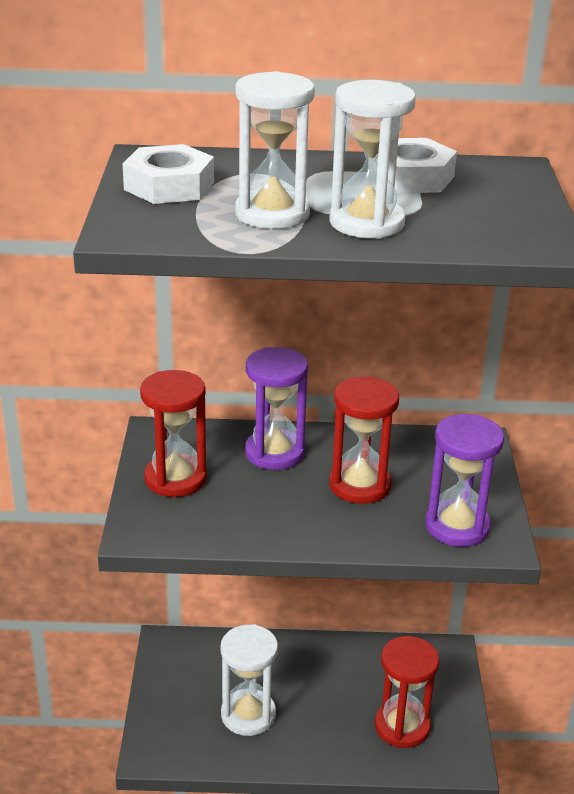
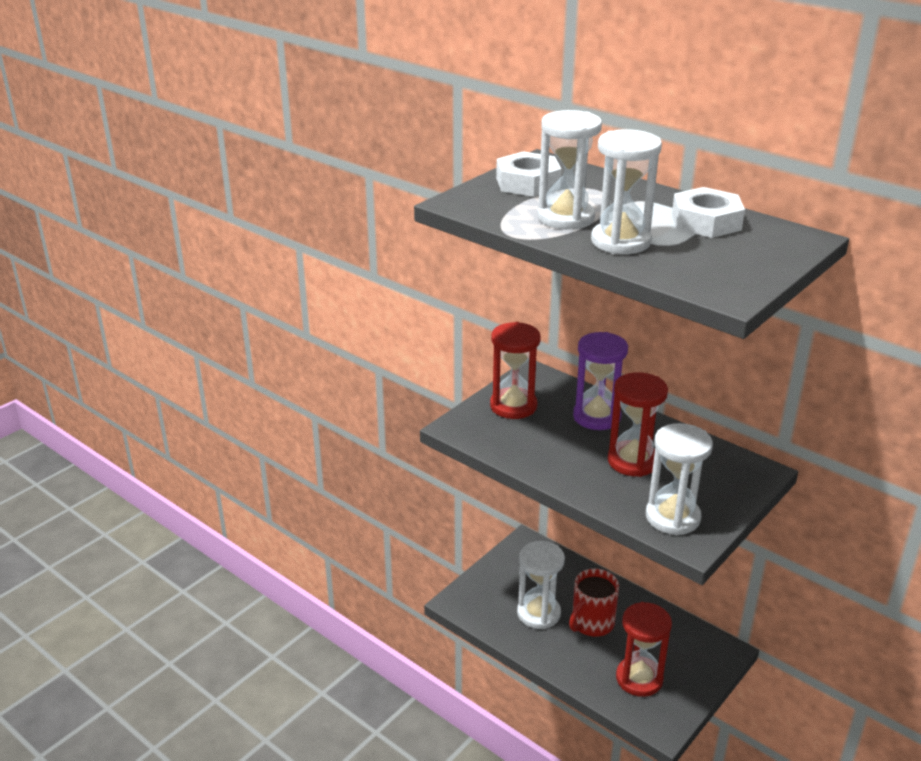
camera: 40 degrees right, 0 degrees up
(309, 695) = (592, 623): none -> red mug
(457, 526) = (672, 517): purple hourglass -> white hourglass

